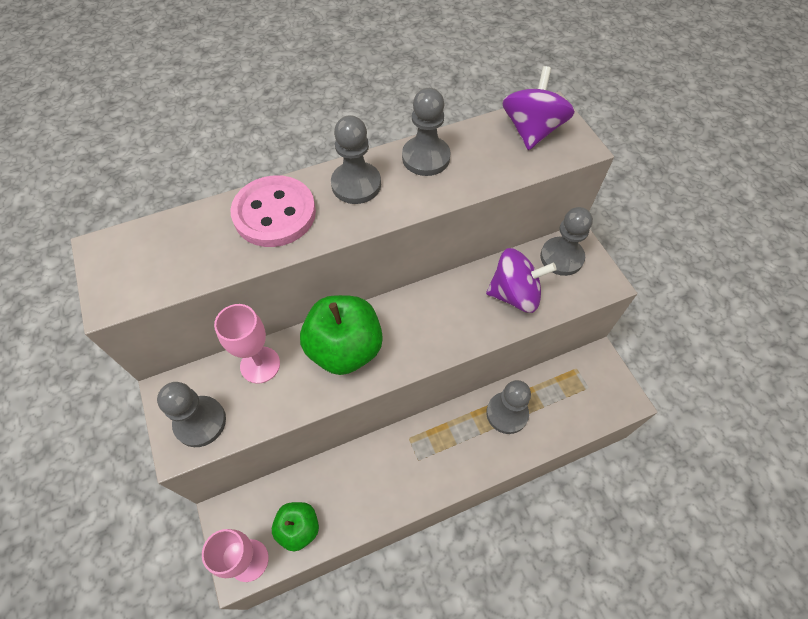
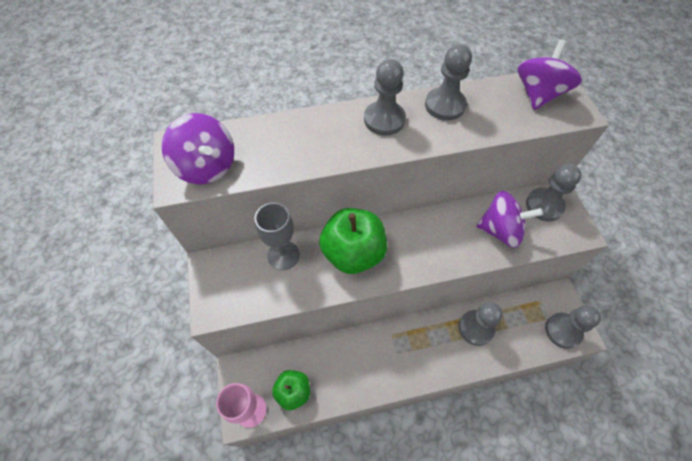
camera: 10 degrees right, 0 degrees up
(146, 272) = (207, 166): none -> purple spinning top
(200, 422) = (230, 293): grey pawn -> grey pawn (563, 331)
(260, 365) = (283, 255): pink goblet -> grey goblet
(274, 213) = (315, 134): pink button -> none

